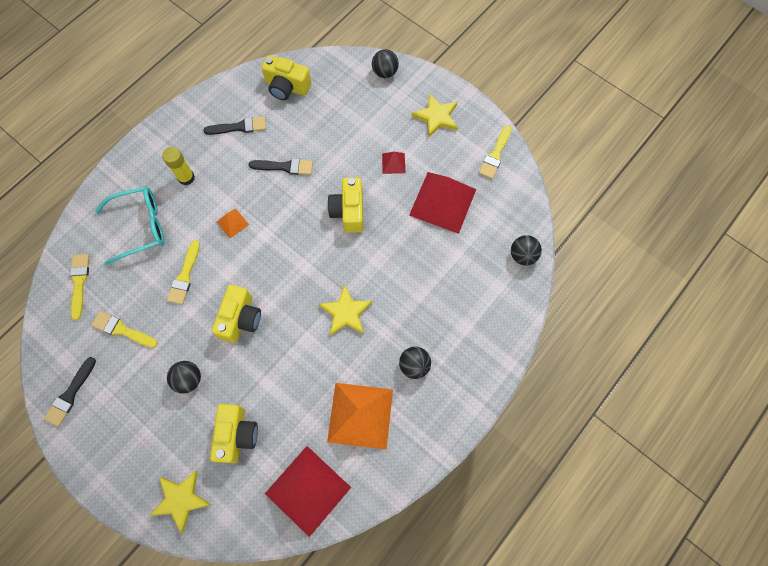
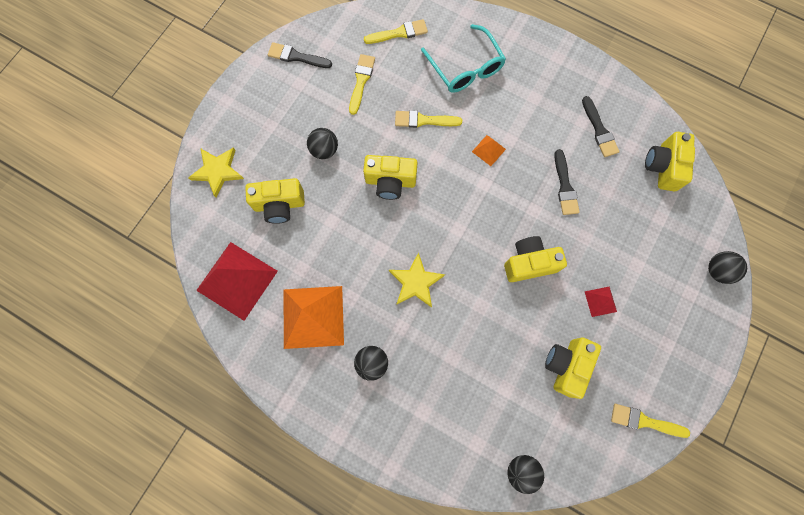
camera: 80 degrees right, 5 degrees up
(186, 178) = (527, 95): yellow glue stick -> none
(436, 117) = (675, 341): yellow star -> none
(442, 202) = (566, 365): red pyramid -> yellow camera

